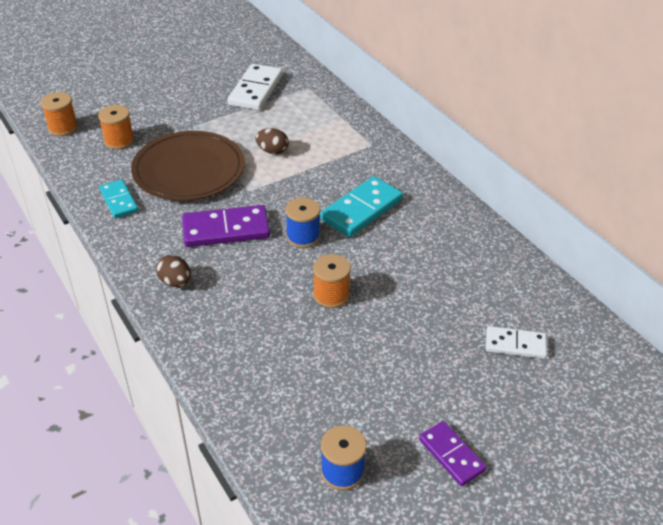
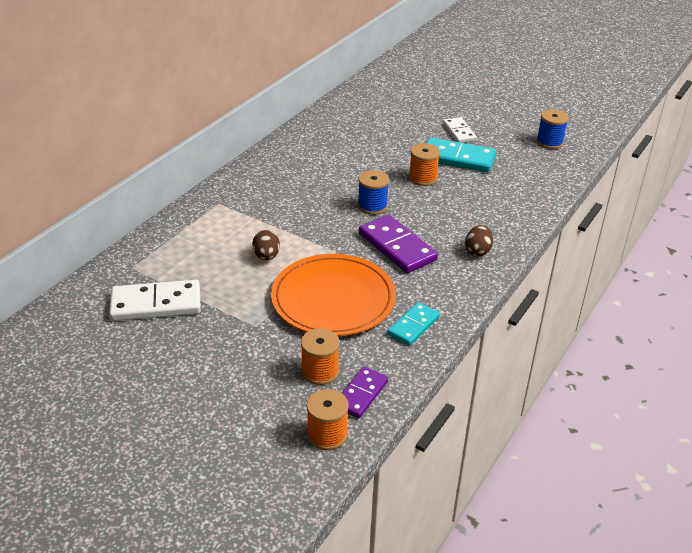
camera: 115 degrees left, 5 degrees down
(189, 170) = (333, 299): brown plate -> orange plate
(362, 210) = (316, 187): turquoise domino -> turquoise domino (458, 158)
(451, 455) = (502, 114): purple domino -> purple domino (361, 394)
(515, 344) = (401, 107): white domino -> white domino (459, 132)

